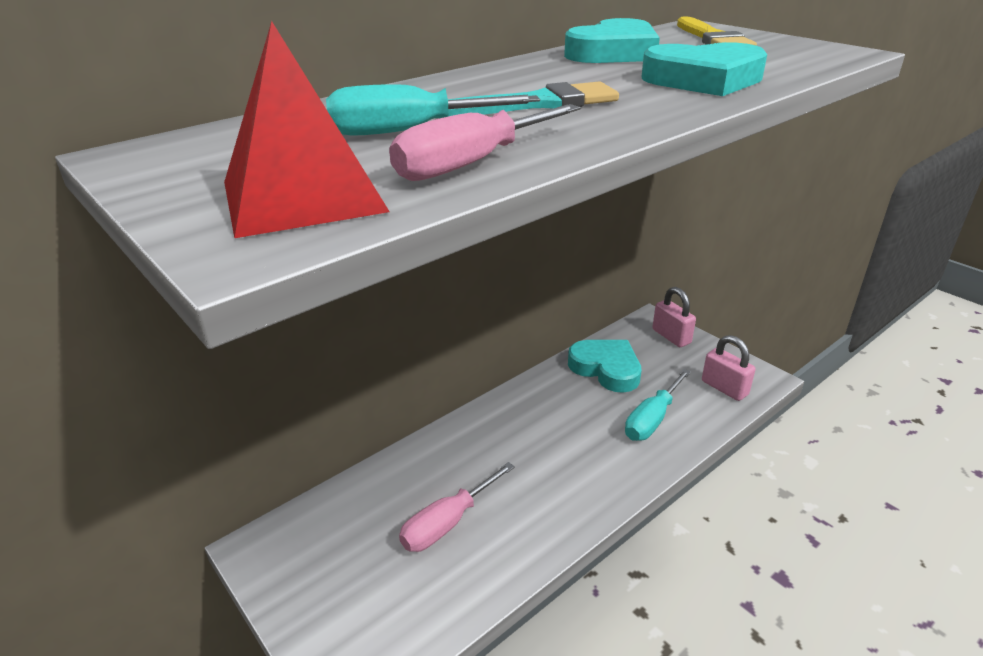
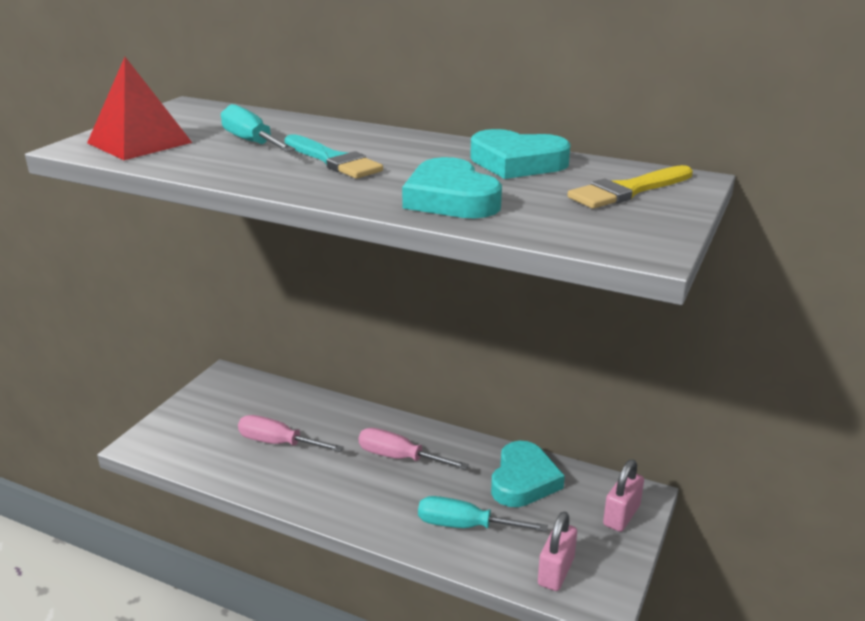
camera: 65 degrees right, 5 degrees down
(471, 164) = (200, 163): pink screwdriver -> pink screwdriver (399, 457)

